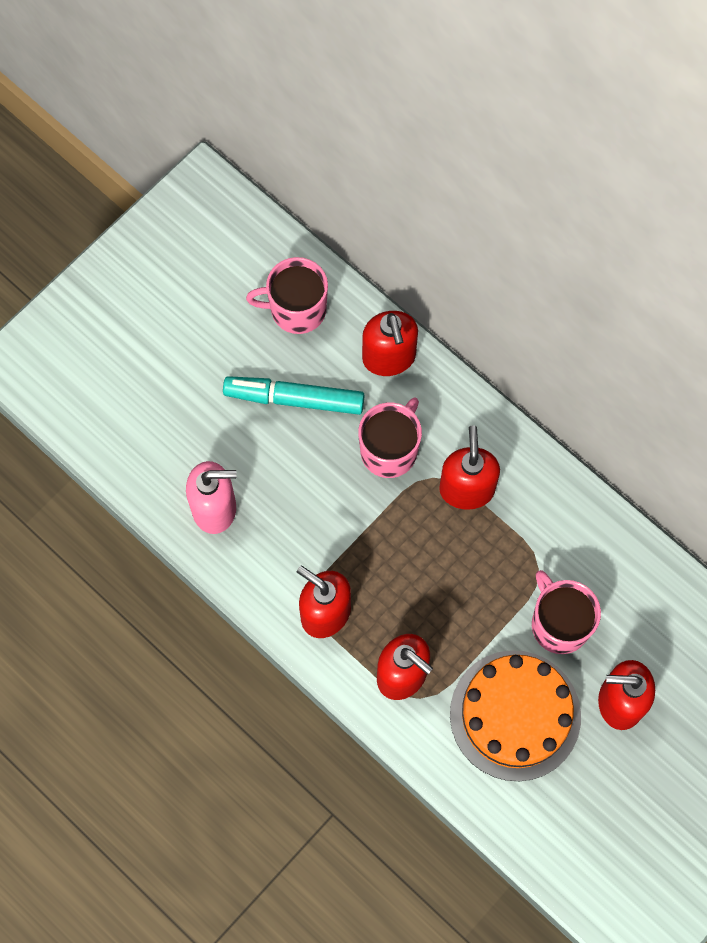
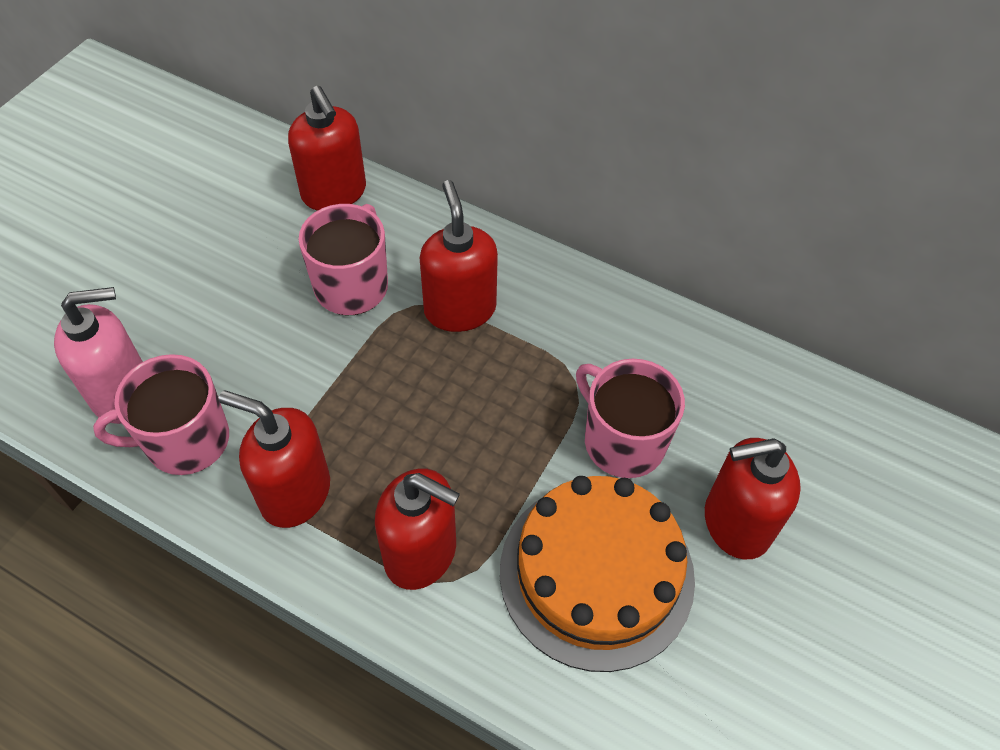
camera: 15 degrees left, 15 degrees down
(294, 399) = (221, 253): turquoise marker -> none
(296, 309) = (213, 165): pink mug -> pink mug (185, 440)

